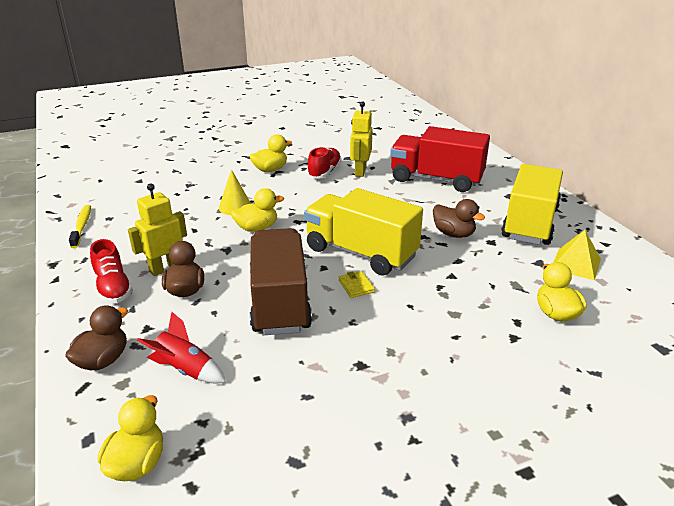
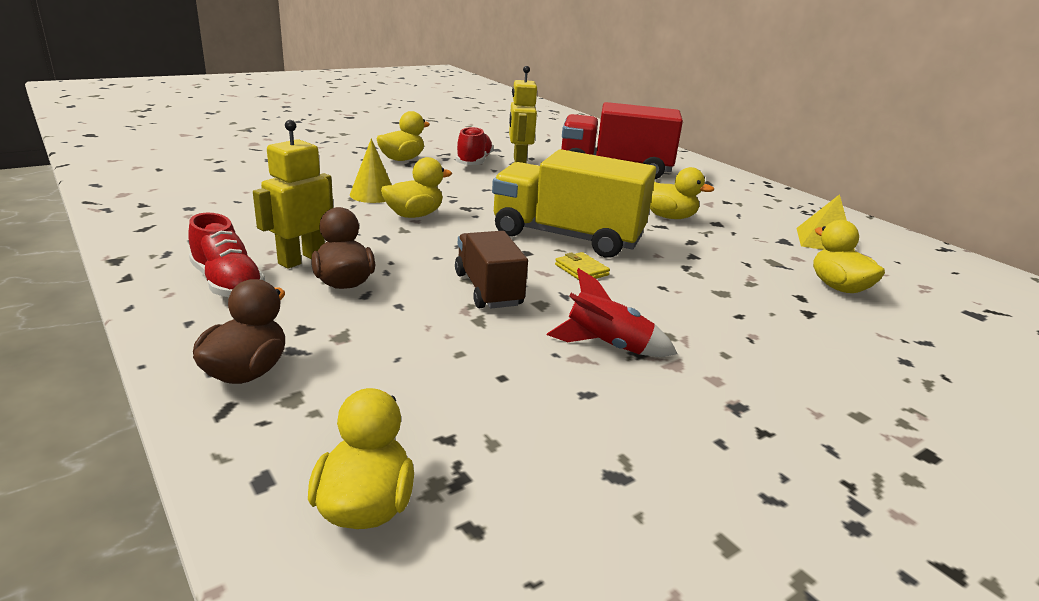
camera: 15 degrees left, 5 degrees down
(82, 226) = (149, 217): yellow toothbrush -> none
(185, 369) = (387, 374): red rocket -> red rocket (607, 345)
(280, 301) = (488, 289): brown truck -> brown truck, size x0.58
(453, 234) = (668, 217): brown duck -> yellow duck
(530, 223) = (748, 206): yellow truck -> none

